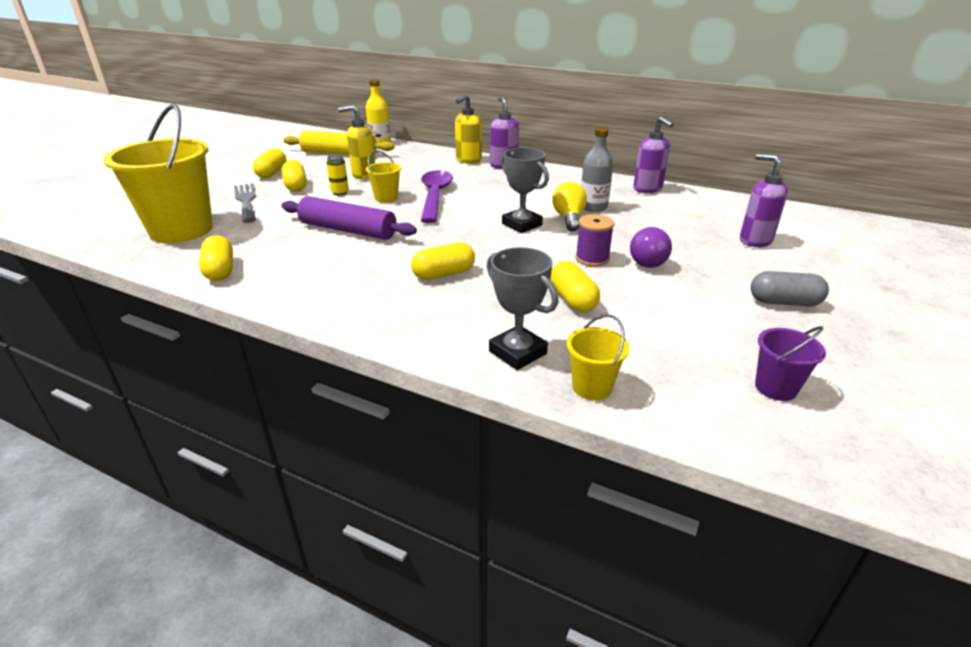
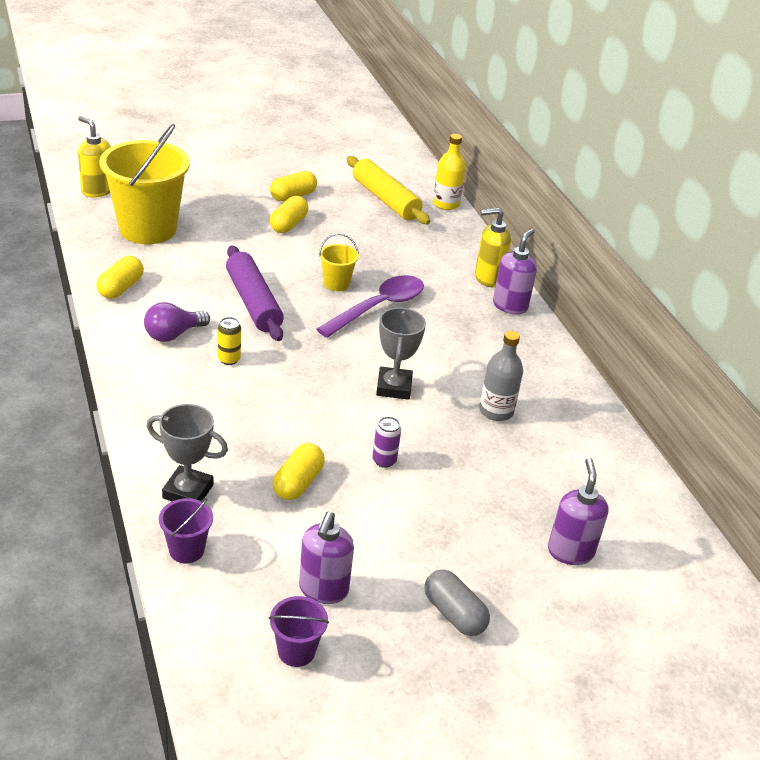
camera: 40 degrees right, 5 degrees up
(246, 201) = (229, 221): grey fork -> none
(340, 192) = (310, 254): yellow can -> yellow can (229, 359)
(363, 175) = (362, 242): yellow soap dispenser -> yellow soap dispenser (97, 191)
(444, 274) = (250, 393): yellow capsule -> none
(517, 352) = (188, 491): grey trophy -> grey trophy turned 75 degrees counterclockwise
(569, 218) = (446, 409): yellow light bulb -> none
(592, 258) = (384, 460): purple spool -> purple can
(592, 387) = (186, 550): yellow bucket -> purple bucket
(646, 260) = (425, 495): purple light bulb -> purple light bulb (173, 334)
(648, 189) = (596, 428): purple soap dispenser -> purple soap dispenser (323, 590)

